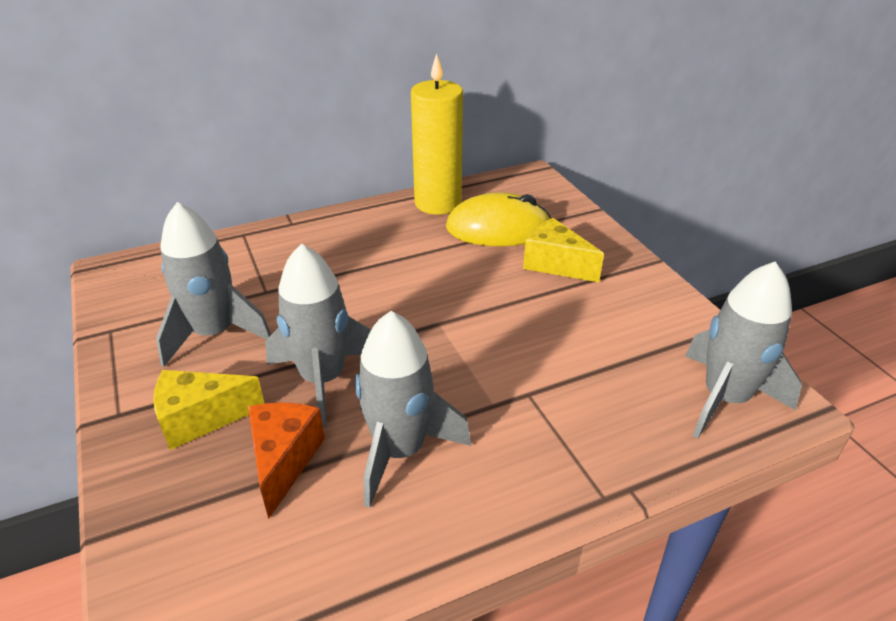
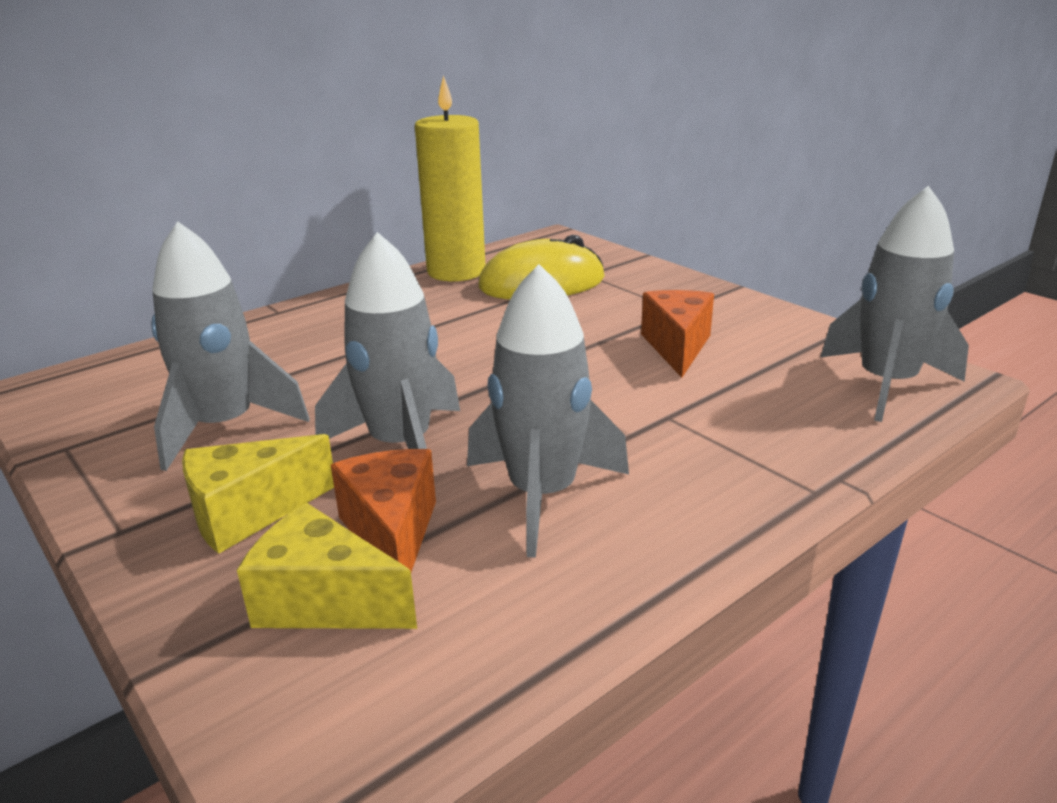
camera: 15 degrees left, 10 degrees down
(555, 264) = (627, 304): yellow cheese -> yellow cheese (324, 602)
(572, 320) = (677, 347): none -> orange cheese

